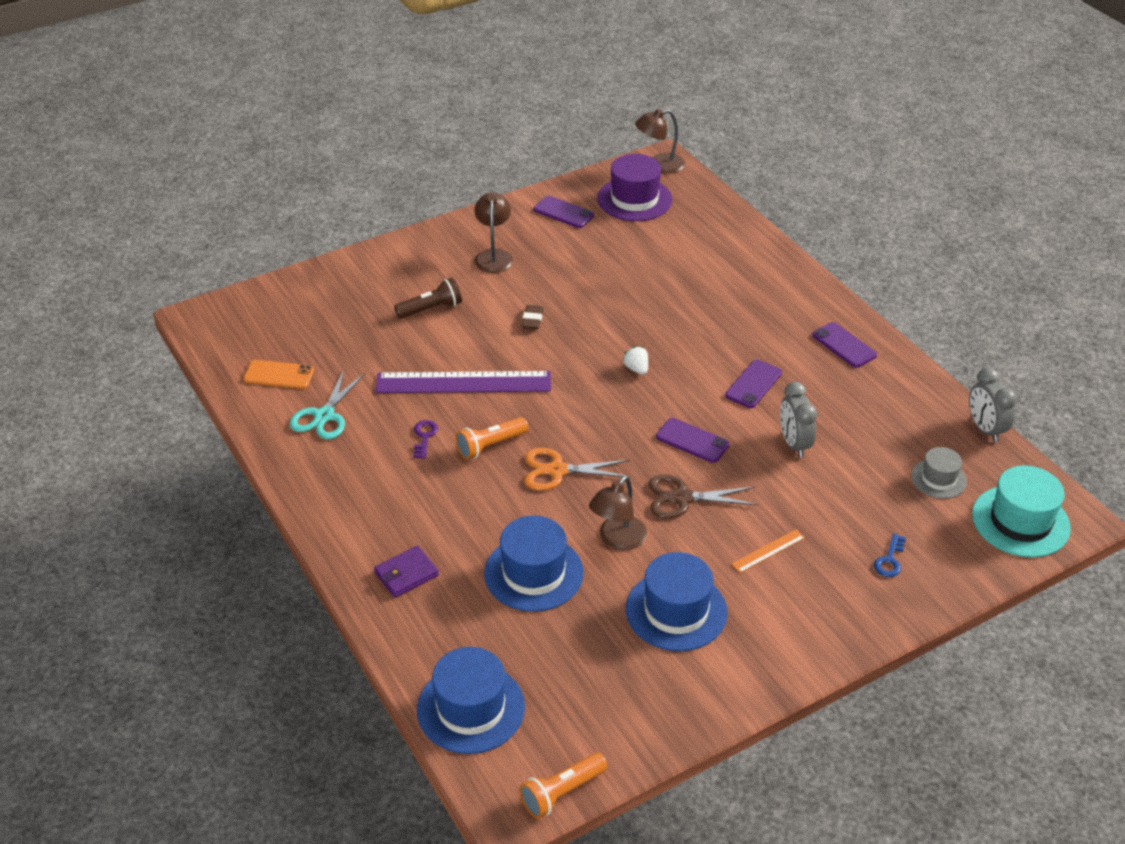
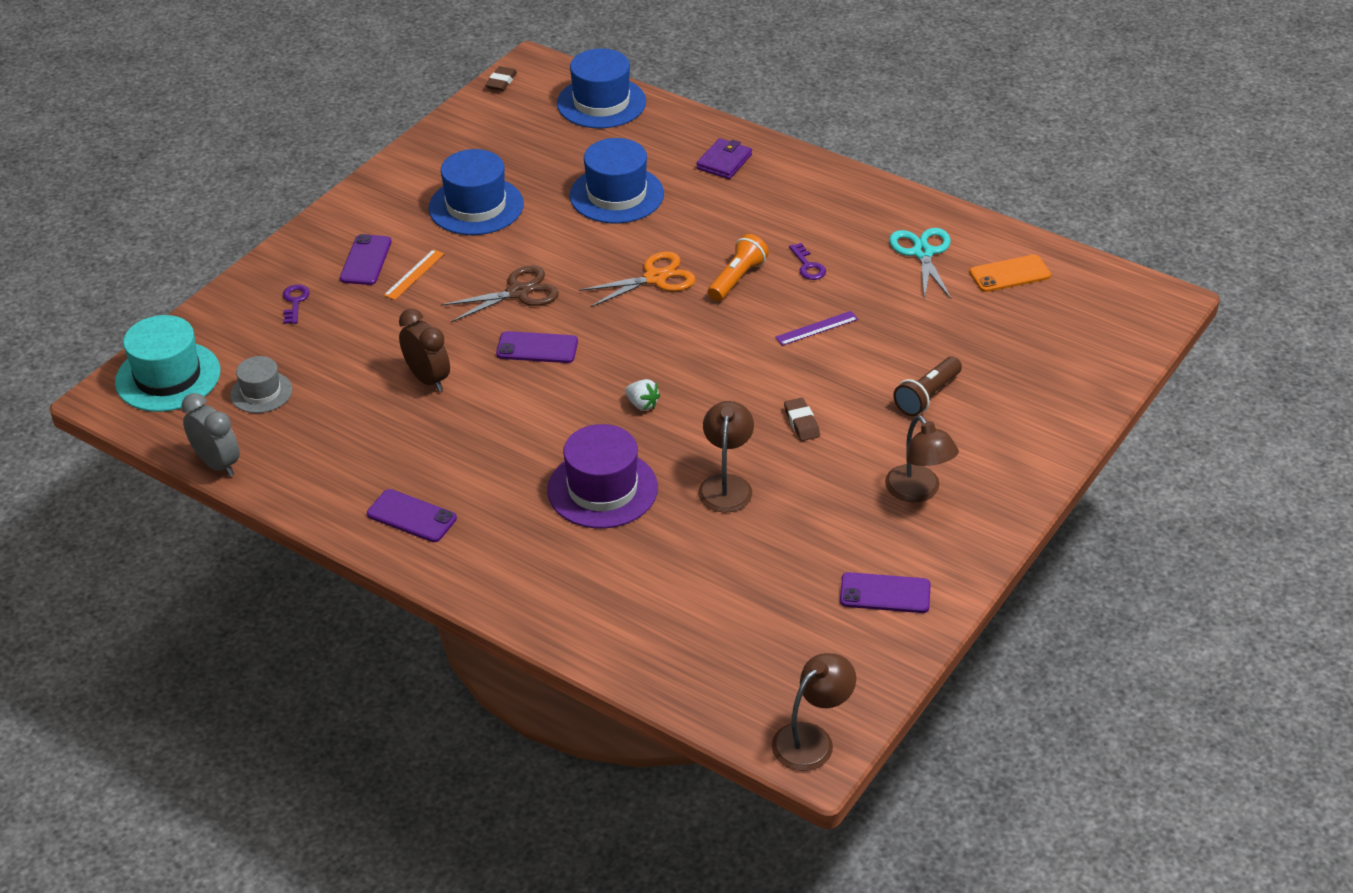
camera: 155 degrees right, 0 degrees up
(463, 382) = (816, 328): purple ruler -> purple ruler, size x0.43
(562, 792) = (501, 82): orange flashlight -> brown eraser
(617, 540) = (559, 240): brown lamp -> brown lamp (726, 485)
(634, 199) = (804, 654): purple hat -> purple hat (602, 489)
(753, 384) = (500, 430): purple phone -> purple phone (366, 260)
(794, 444) = (428, 379): grey clock -> brown clock
(890, 560) = (295, 302): blue key -> purple key

